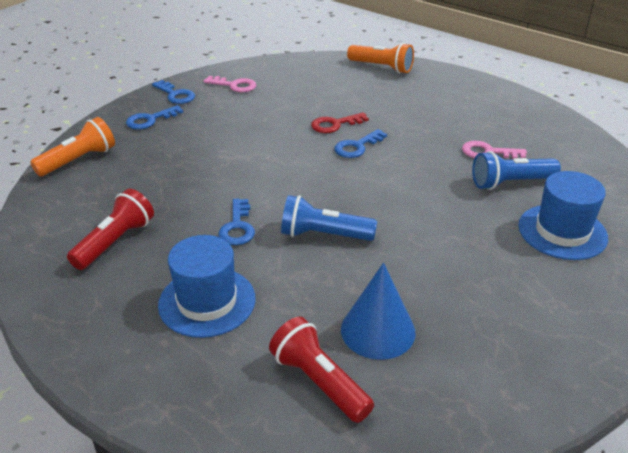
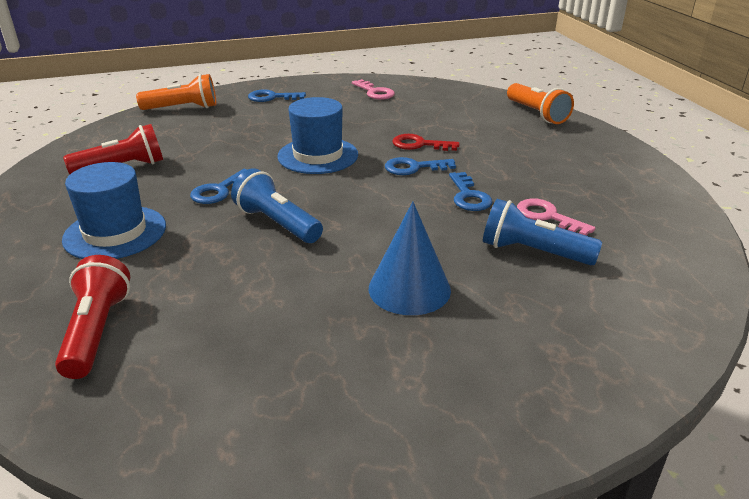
camera: 35 degrees right, 5 degrees down
(176, 95) = (317, 86): blue key -> blue key (468, 196)
(378, 330) = (203, 317): blue cone -> blue cone (409, 289)
(562, 232) = (527, 320): blue hat -> blue hat (318, 156)

